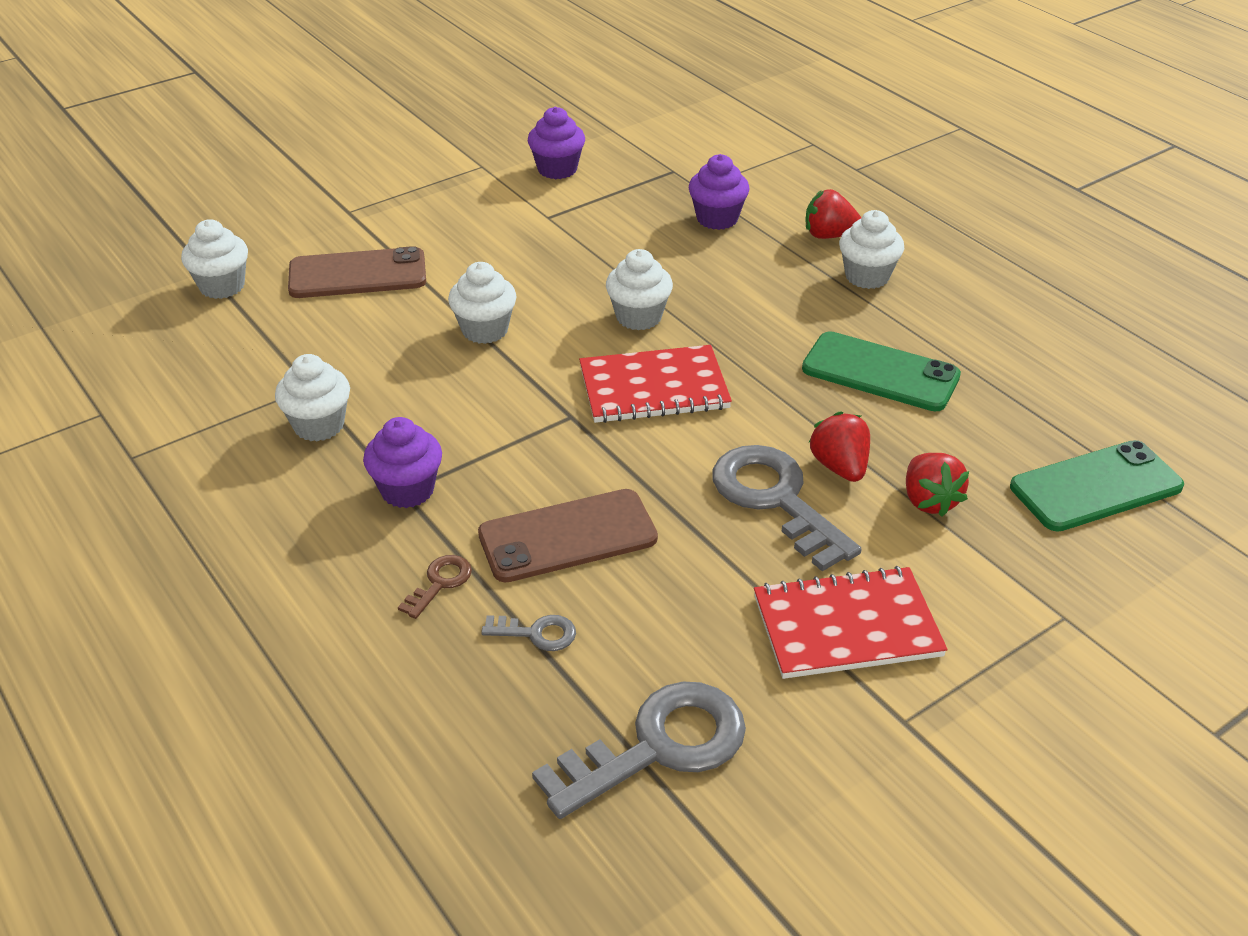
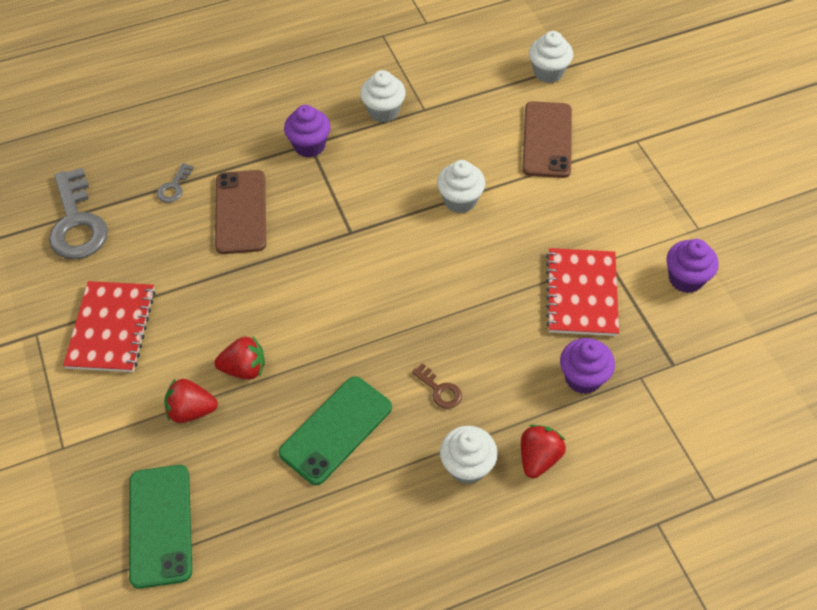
camera: 105 degrees right, 15 degrees up
(440, 583) = (229, 152): brown key -> brown key (440, 390)
(638, 317) = (451, 291): white cupcake -> none
(654, 388) = (365, 283): red notebook -> red notebook (582, 293)
(775, 499) = (228, 323): grey key -> none

